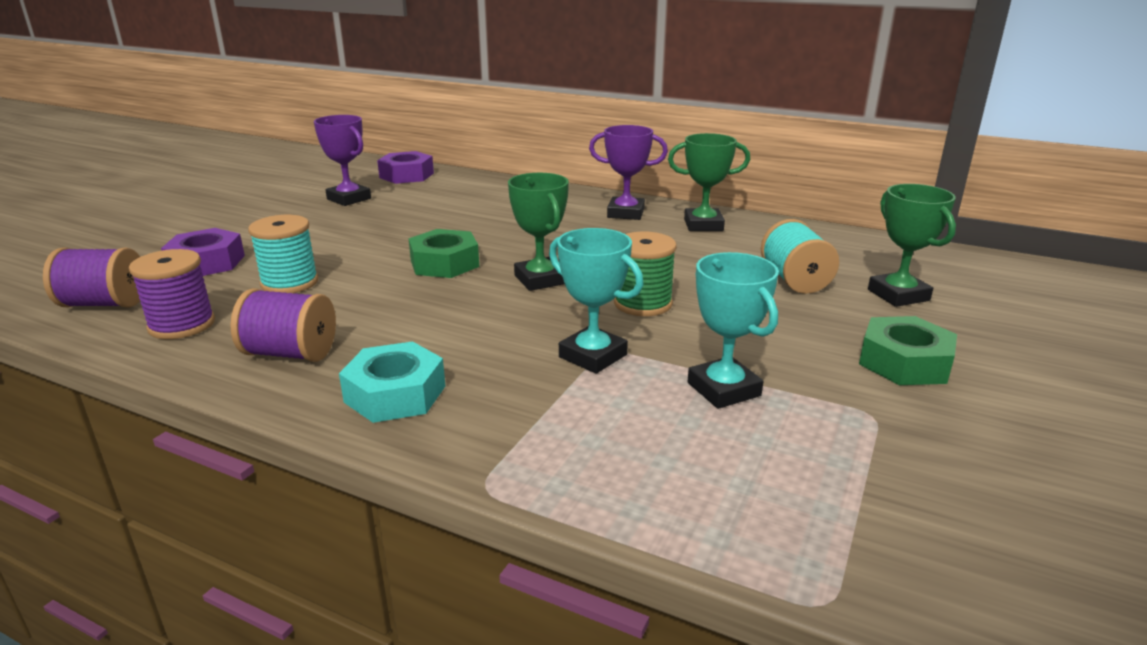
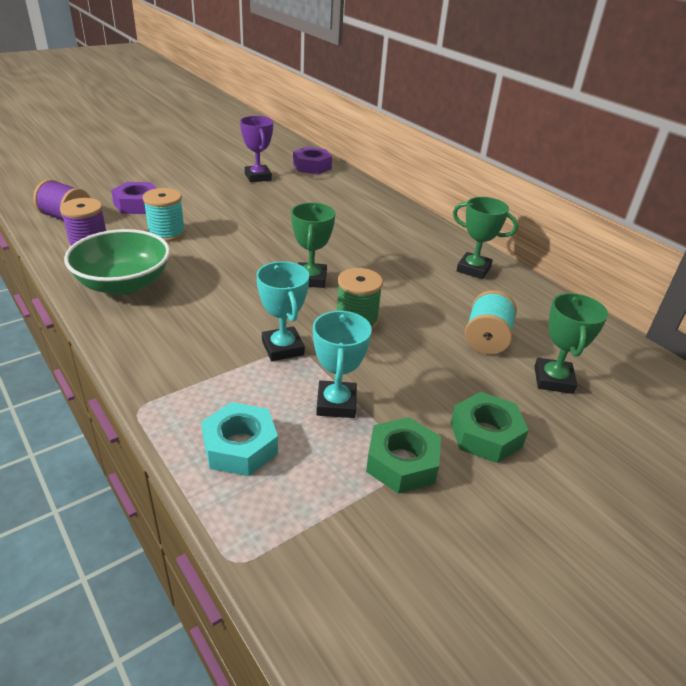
camera: 25 degrees right, 10 degrees up
(290, 353) = (124, 284): purple spool -> green bowl
(395, 394) = (150, 331): turquoise nut -> turquoise nut (240, 446)
(444, 263) = (265, 247): green nut -> green nut (402, 462)
(625, 213) = (427, 242): purple trophy -> none

